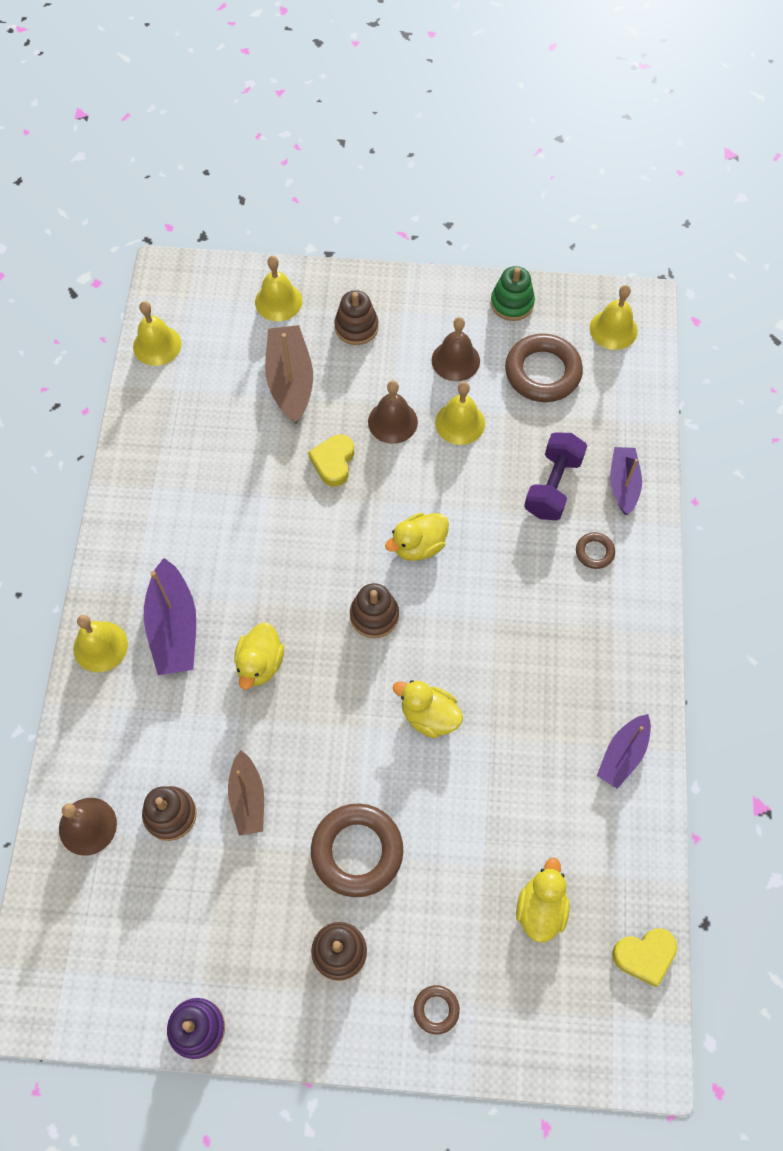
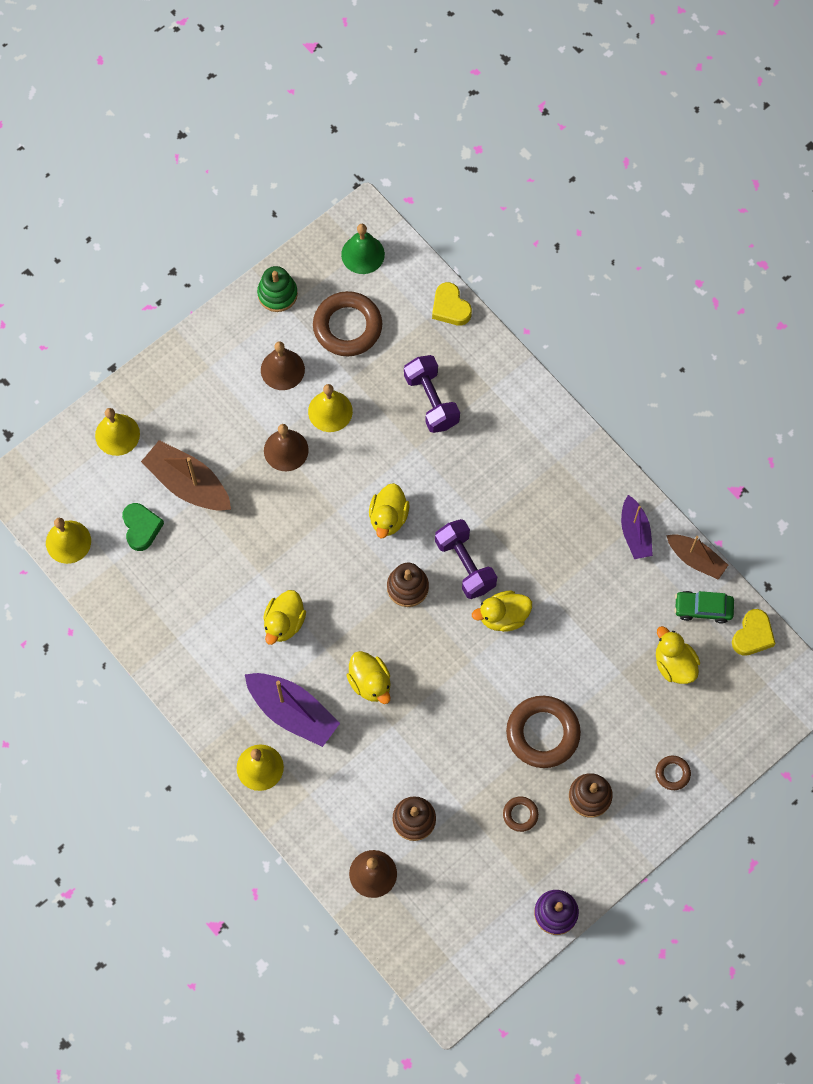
camera: 45 degrees left, 5 degrees up
(220, 382) = (141, 528): none -> green heart
(245, 551) = (284, 623): none -> yellow duck
(248, 798) = (449, 766): brown boat -> brown boat (695, 559)
(333, 462) = (277, 513): yellow heart -> yellow heart (450, 307)
(356, 327) = (191, 405): brown stacking toy -> none
(442, 642) = (465, 565): none -> purple dumbbell
(594, 552) = (499, 421): brown ring -> brown ring (520, 814)
(613, 329) = (363, 254): yellow bell -> green bell
(619, 883) = (703, 608): none -> green car
(623, 484) = (473, 359): purple boat -> none

